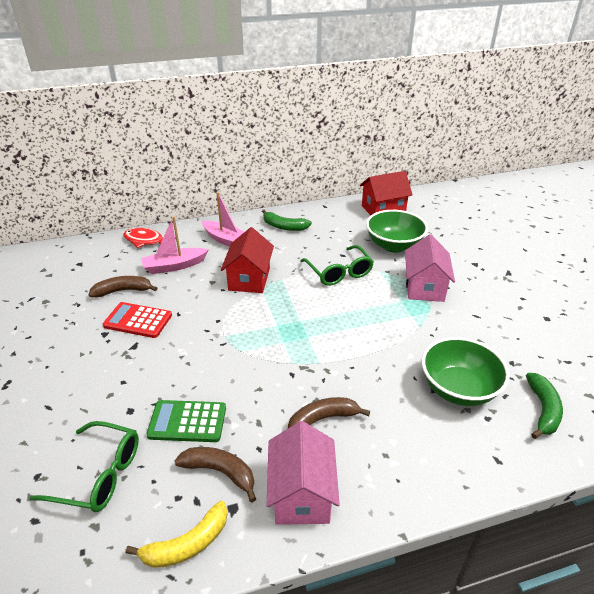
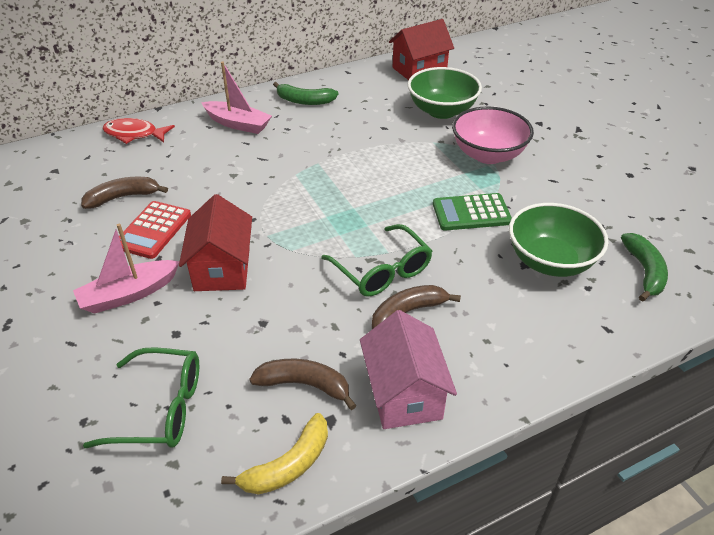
camera: 10 degrees left, 5 degrees up
(138, 320) = (153, 230): red calculator -> red calculator turned 75 degrees counterclockwise
(174, 266) = (180, 161): pink boat -> pink boat (129, 294)
(187, 422) = (250, 336): green calculator -> green calculator (471, 213)
(249, 279) = (278, 167): red house -> red house (222, 268)
(339, 272) = (385, 148): green glasses -> green glasses (382, 271)
(424, 287) = (488, 155): pink house -> pink bowl

